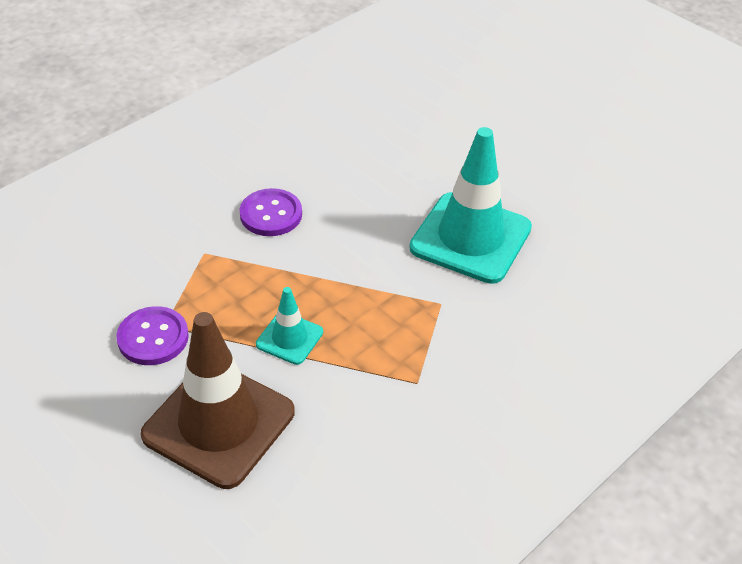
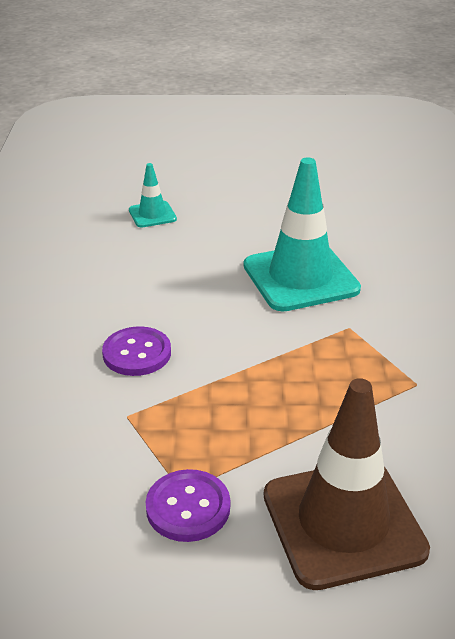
camera: 45 degrees left, 10 degrees down
(289, 338) = (292, 423): turquoise traffic cone -> turquoise traffic cone (152, 214)

